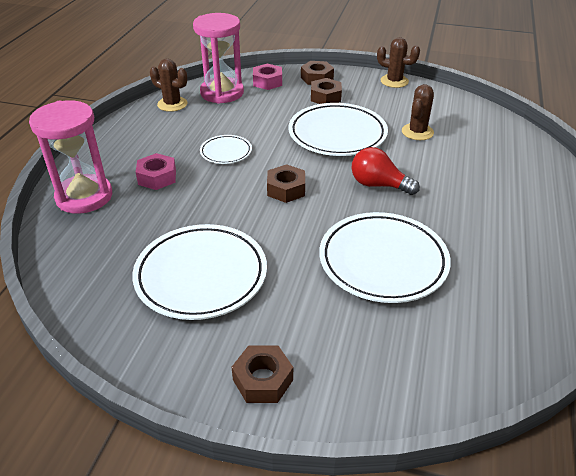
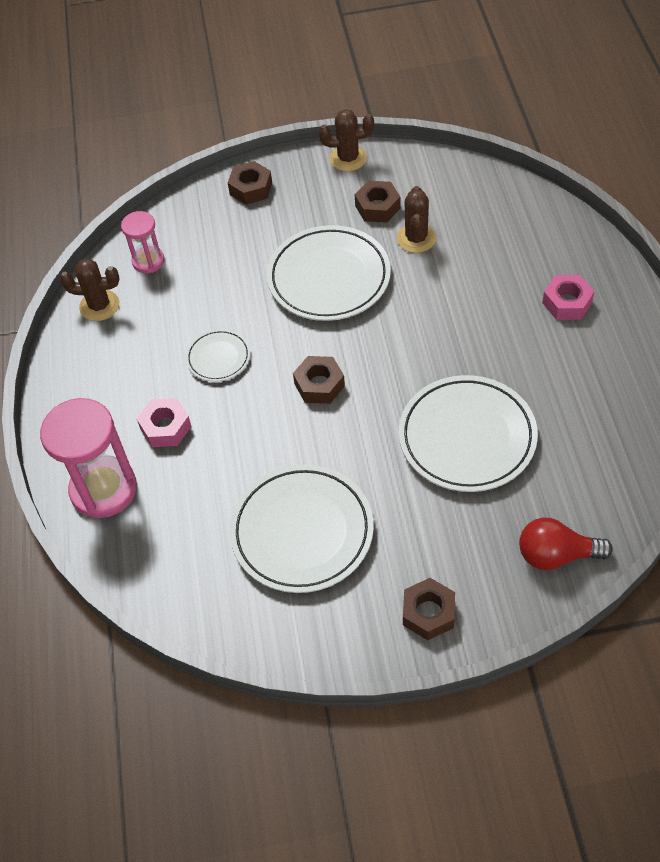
camera: 20 degrees left, 15 degrees up
(222, 93) = (148, 261): pink hourglass -> pink hourglass, size x0.56
(267, 82) = (193, 219): pink nut -> pink nut (567, 302)
(325, 97) = (281, 219): brown nut -> brown nut (377, 207)
(378, 185) = (413, 338): red light bulb -> red light bulb (556, 555)

